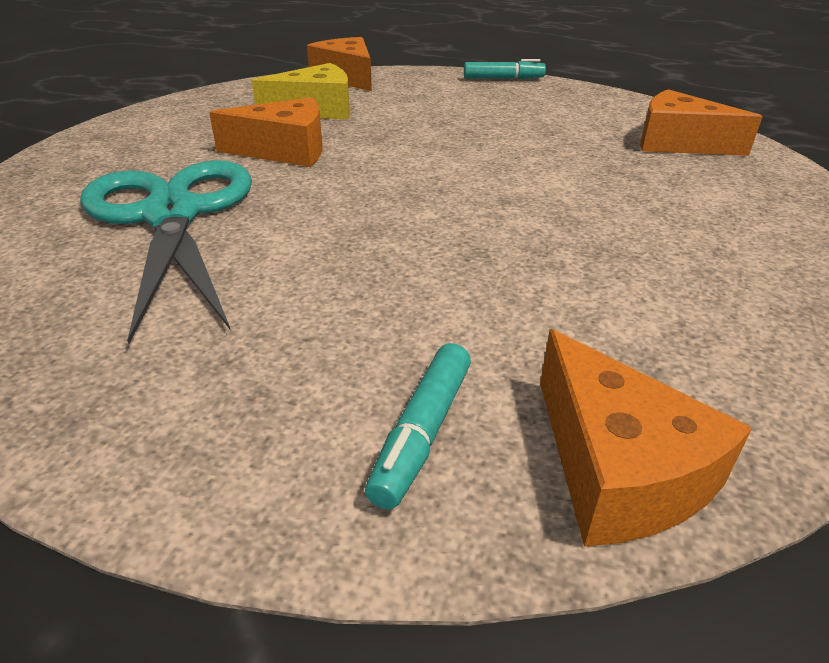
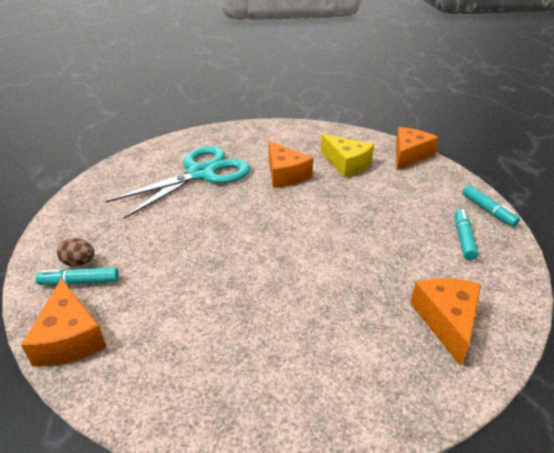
camera: 65 degrees right, 0 degrees up
(341, 426) = (79, 262): none -> brown egg
(544, 100) = (463, 238): none -> turquoise marker
(617, 469) = (70, 338): orange cheese -> orange cheese turned 60 degrees counterclockwise

